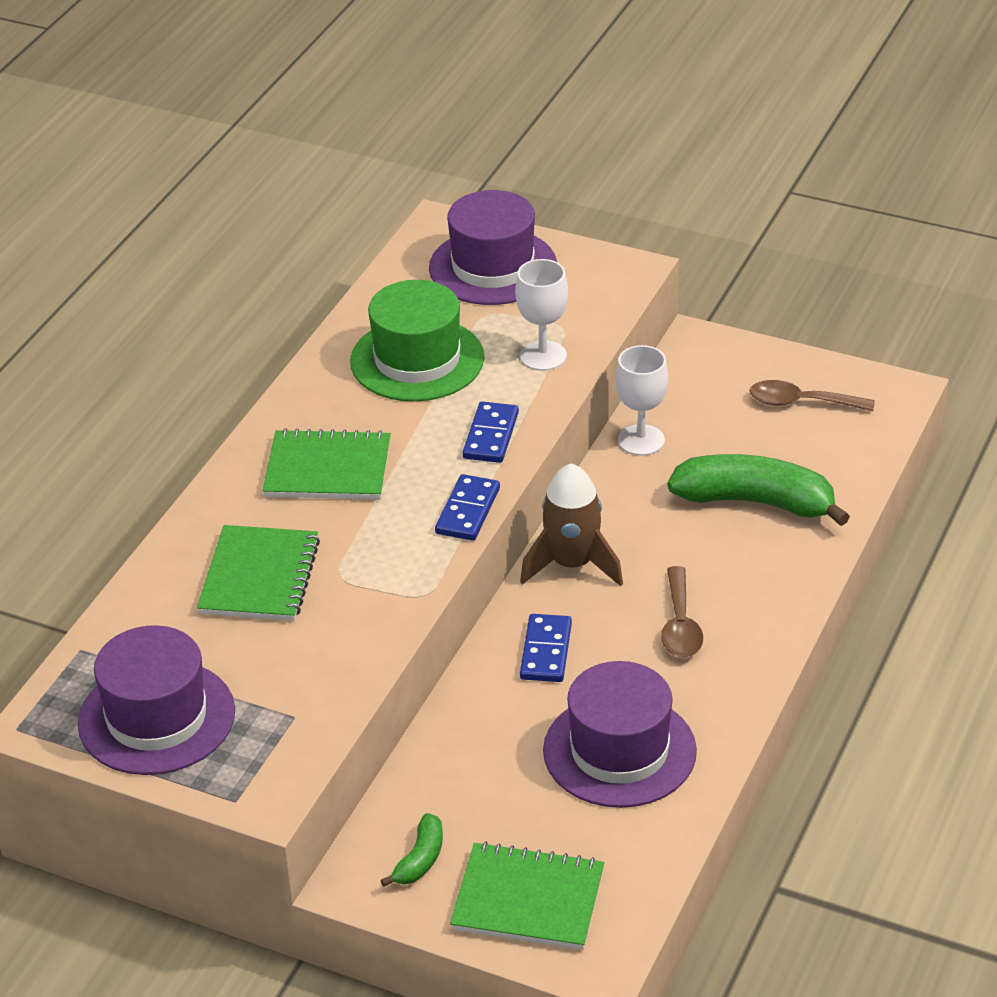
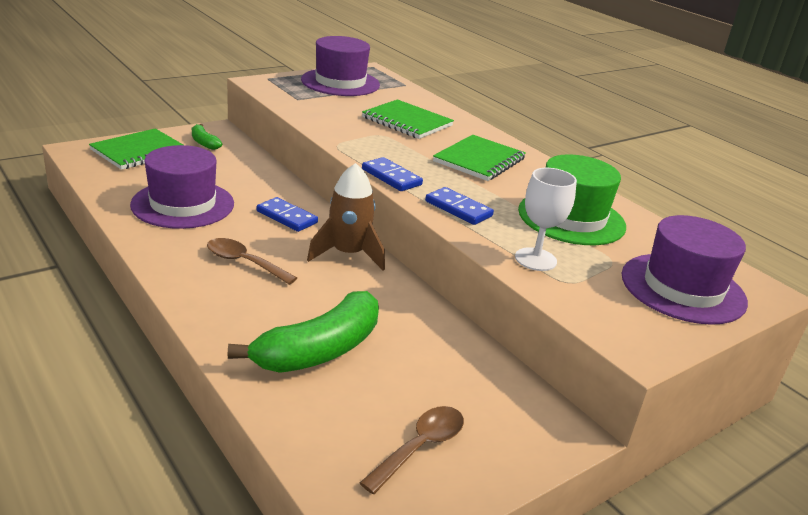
camera: 115 degrees right, 10 degrees down
(641, 440) = (449, 336): white goblet -> none

